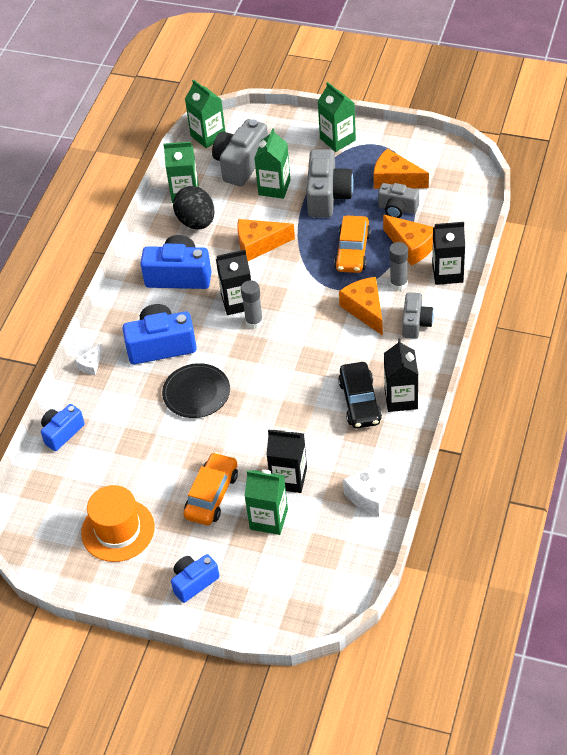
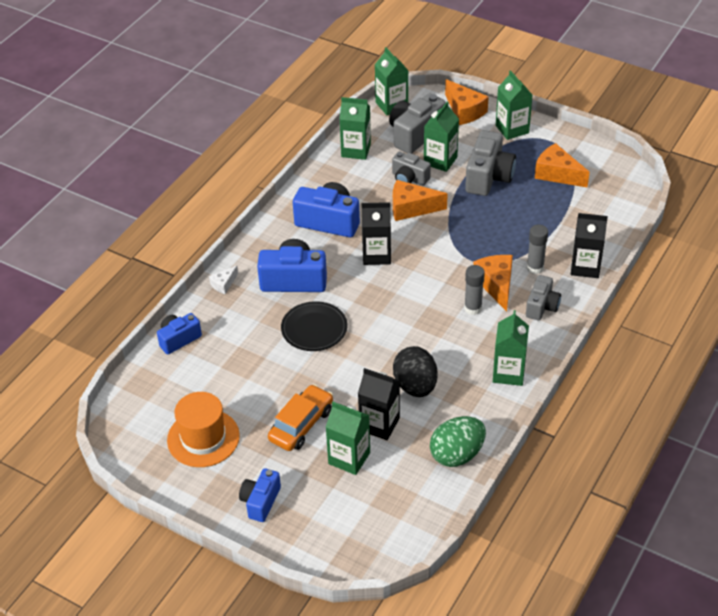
camera: 10 degrees right, 5 degrees down
(194, 582) = (260, 501): blue camera -> blue camera turned 45 degrees counterclockwise
(196, 222) = (359, 177): black egg -> black egg (415, 386)
(254, 322) = (387, 275): grey glue stick -> grey glue stick (473, 308)
(352, 251) = (498, 230): orange car -> none
(360, 402) = (468, 368): black car -> none
(372, 492) = (457, 454): white cheese -> green egg
(397, 209) = (552, 200): grey camera -> grey camera (409, 178)
(401, 398) = (508, 373): black carton -> green carton
(411, 246) = (556, 236): orange cheese -> orange cheese (464, 111)

